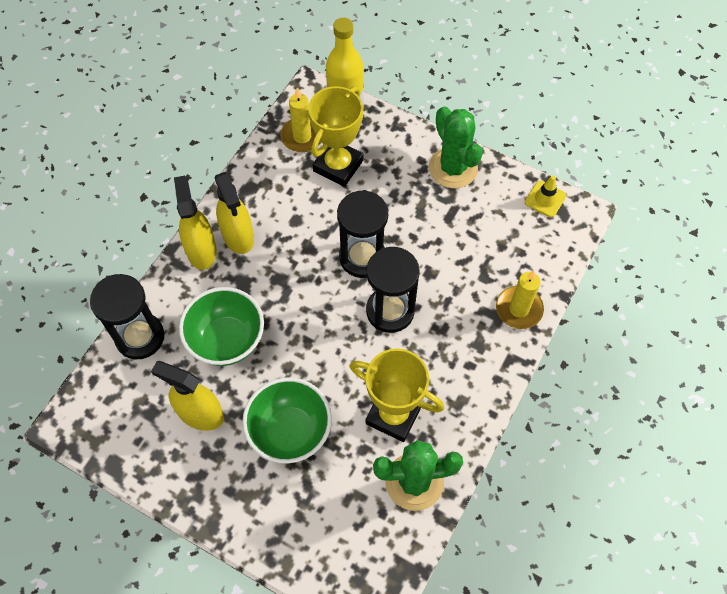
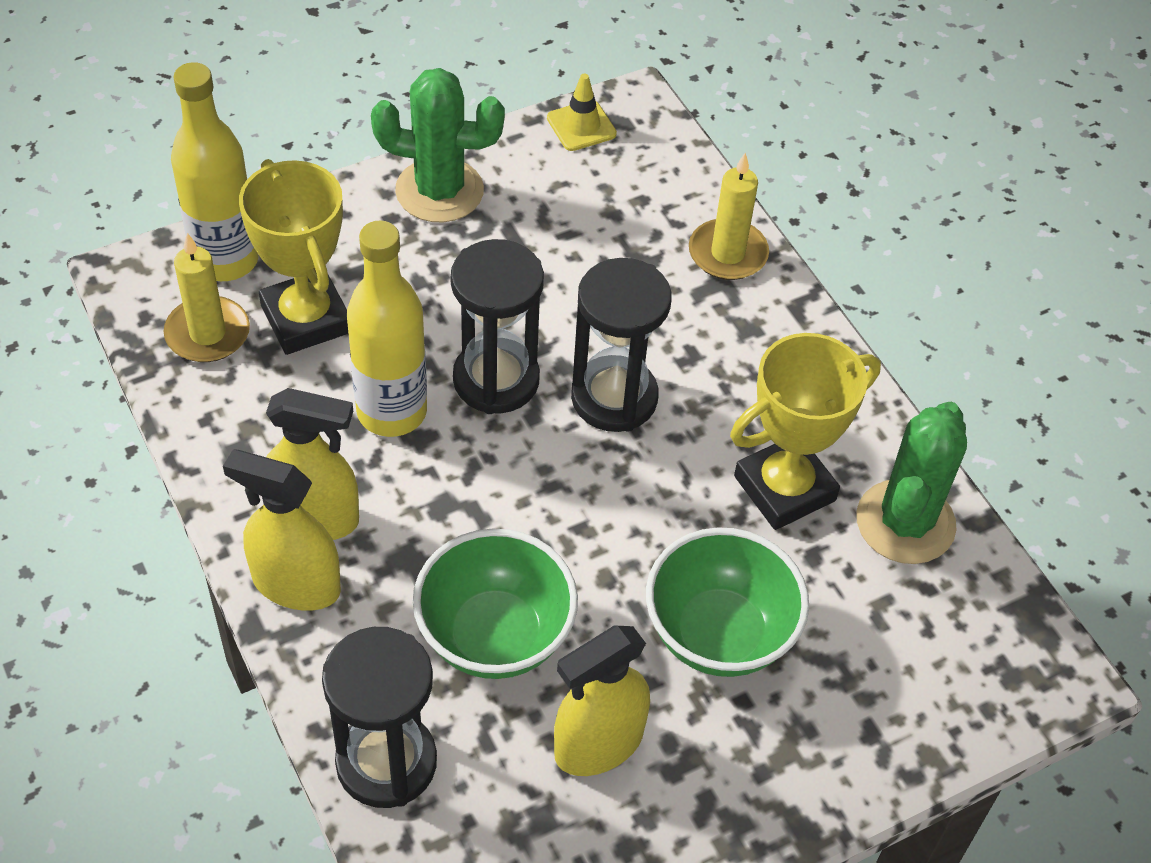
camera: 60 degrees left, 10 degrees down
(314, 229) = (392, 412): none -> yellow bottle

